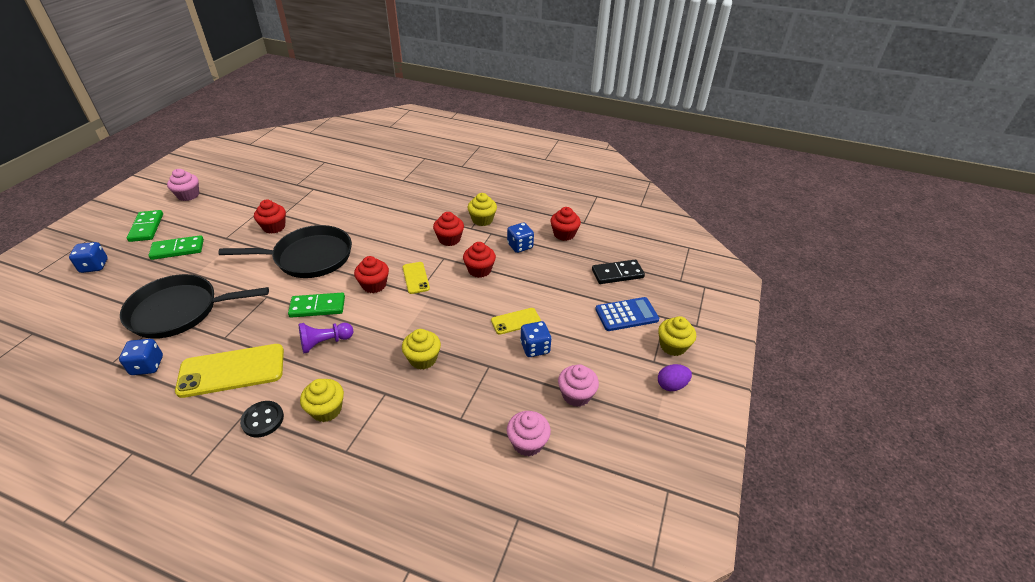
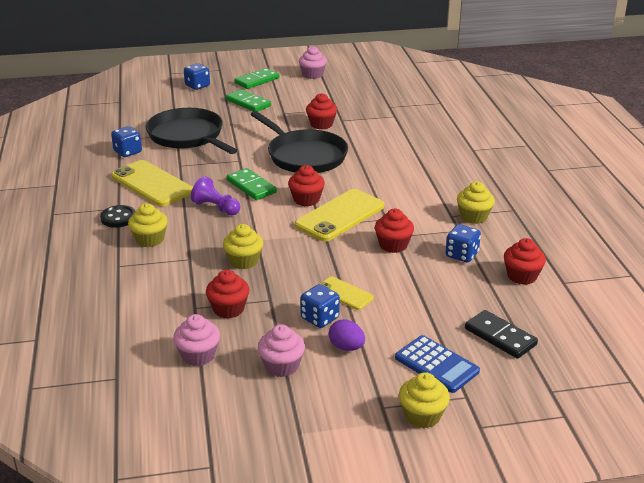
camera: 60 degrees right, 10 degrees down
(416, 278) = (340, 216): yellow phone -> yellow phone, size x1.88
(449, 239) = (417, 211): red cupcake -> red cupcake (228, 309)
(671, 385) = (358, 431): purple egg -> purple egg (346, 347)

